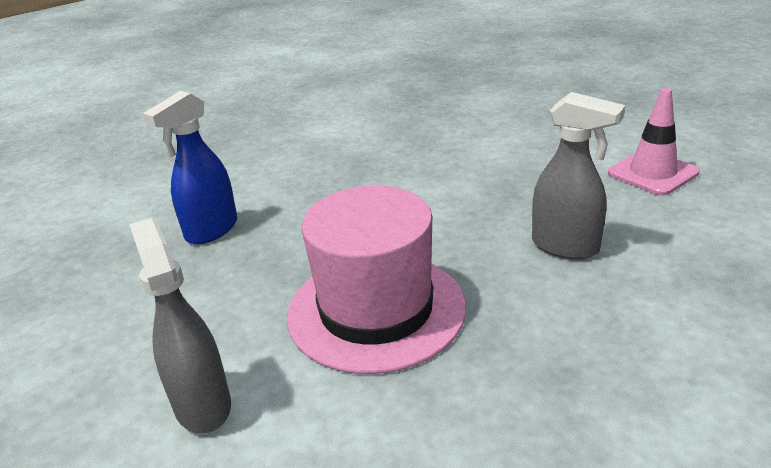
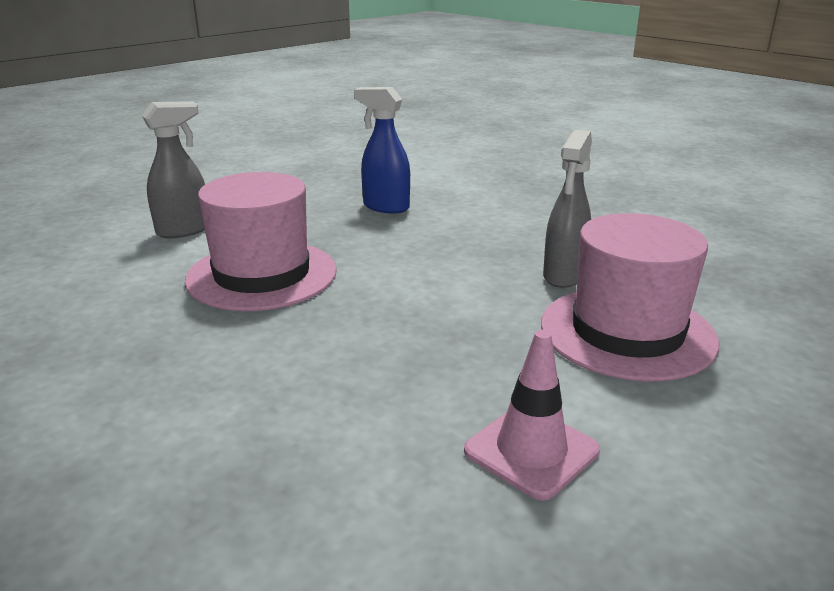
camera: 80 degrees right, 5 degrees down
(503, 132) = (627, 332): none -> pink hat
(566, 247) = (341, 366): grey spray bottle -> grey spray bottle (563, 276)

